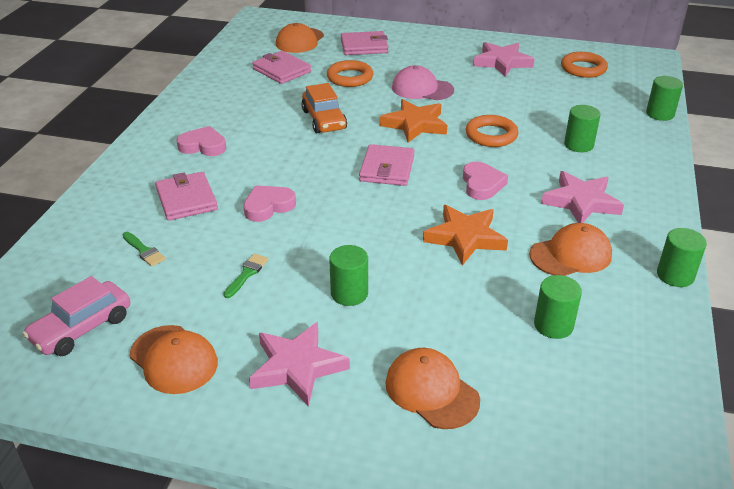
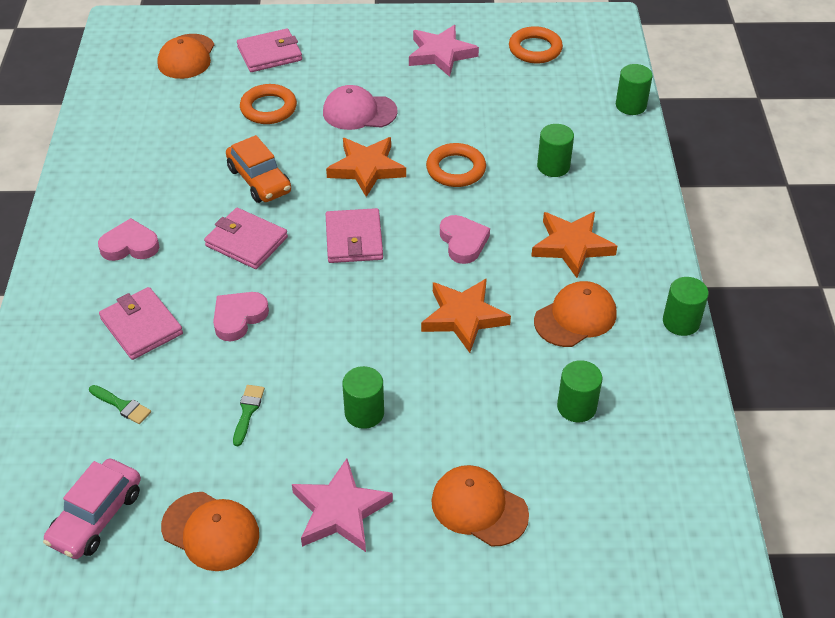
camera: 15 degrees left, 10 degrees up
(281, 70) = (181, 110): pink wallet -> pink wallet (246, 241)
(581, 202) = (572, 246): pink star -> orange star

